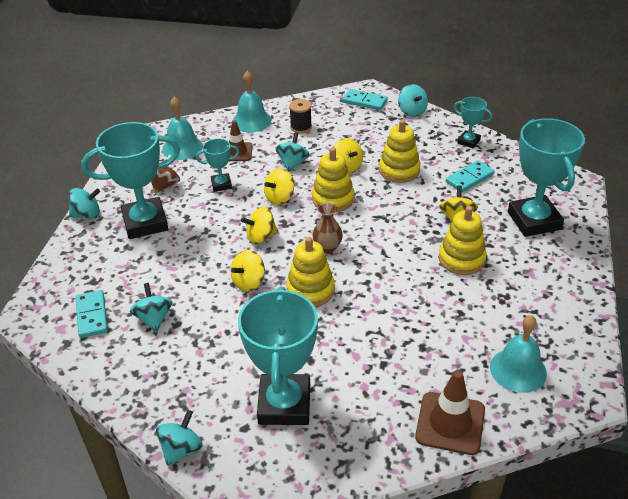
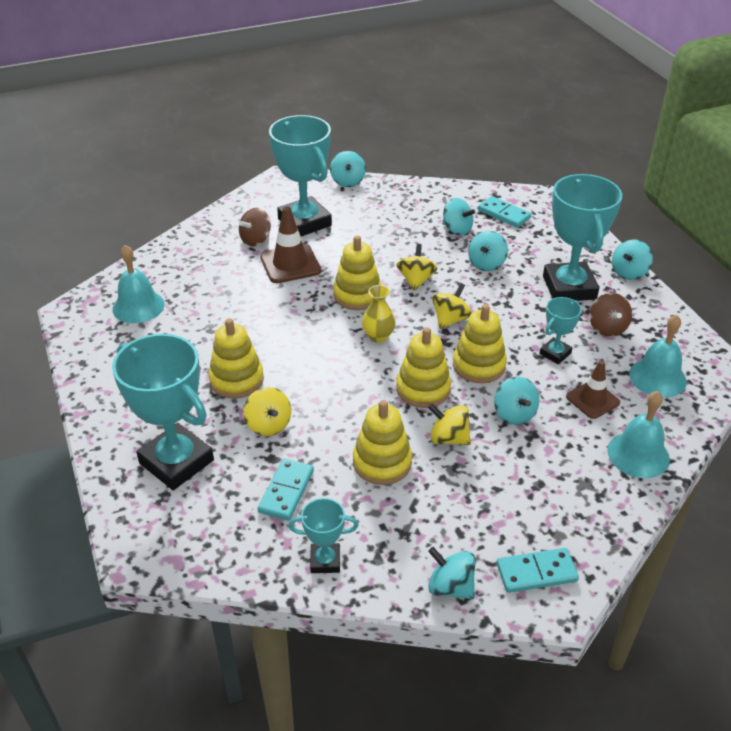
camera: 145 degrees right, 0 degrees up
(145, 223) = (569, 287): turquoise trophy -> turquoise trophy turned 45 degrees counterclockwise
(176, 271) = (486, 264): none -> turquoise spinning top
(280, 198) = (479, 365): yellow spinning top -> yellow stacking toy
(301, 127) = (567, 474): black spool -> none
(327, 247) = (378, 336): brown vase -> yellow vase
(353, 404) = (256, 240): none -> brown spinning top
(450, 423) = (177, 255): brown traffic cone -> brown traffic cone (290, 264)

